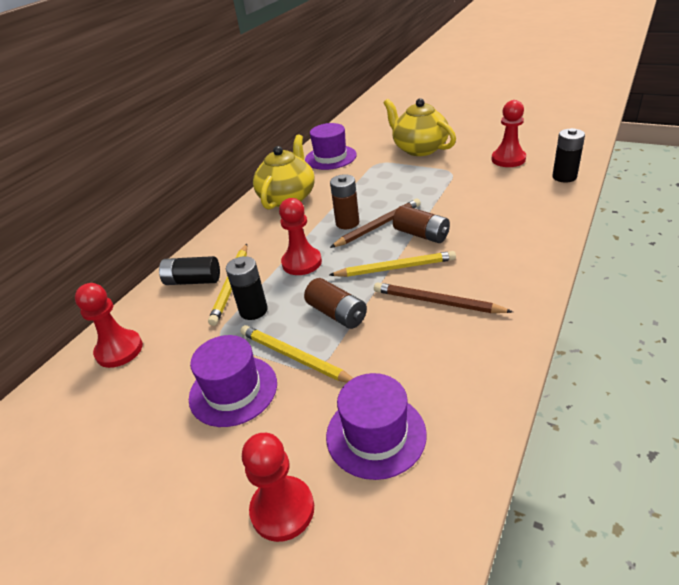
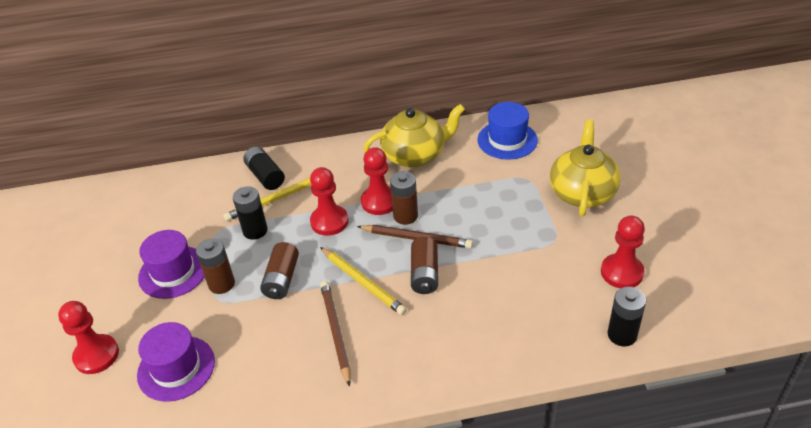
camera: 50 degrees right, 5 degrees up
(119, 350) = (174, 191): red pawn -> red pawn (379, 201)
(295, 357) = (221, 284): yellow pencil -> brown battery
(330, 157) = (507, 140): purple hat -> blue hat

